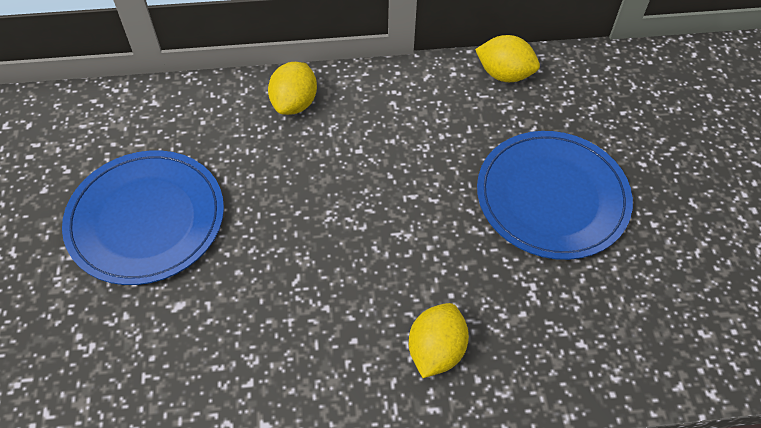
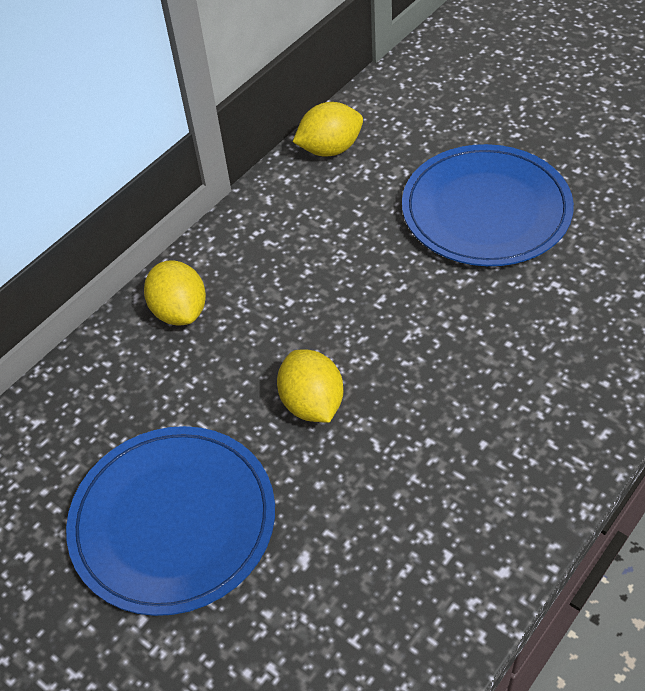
camera: 40 degrees left, 5 degrees down
(436, 350) = (551, 391): yellow lemon -> yellow lemon (312, 404)

